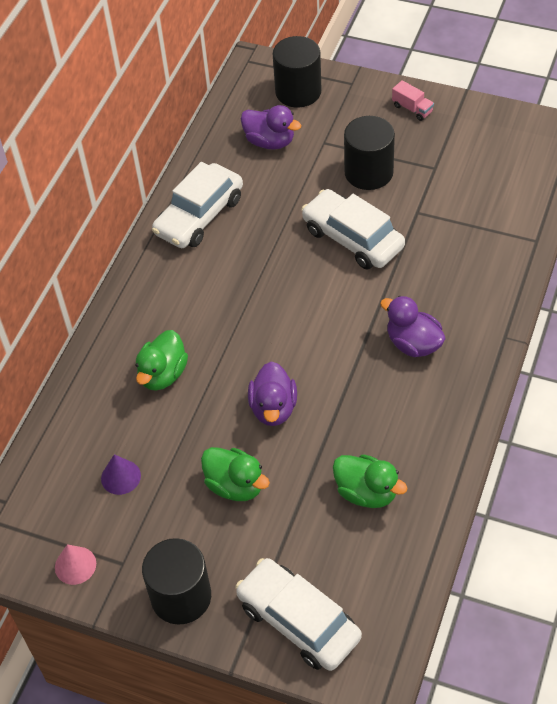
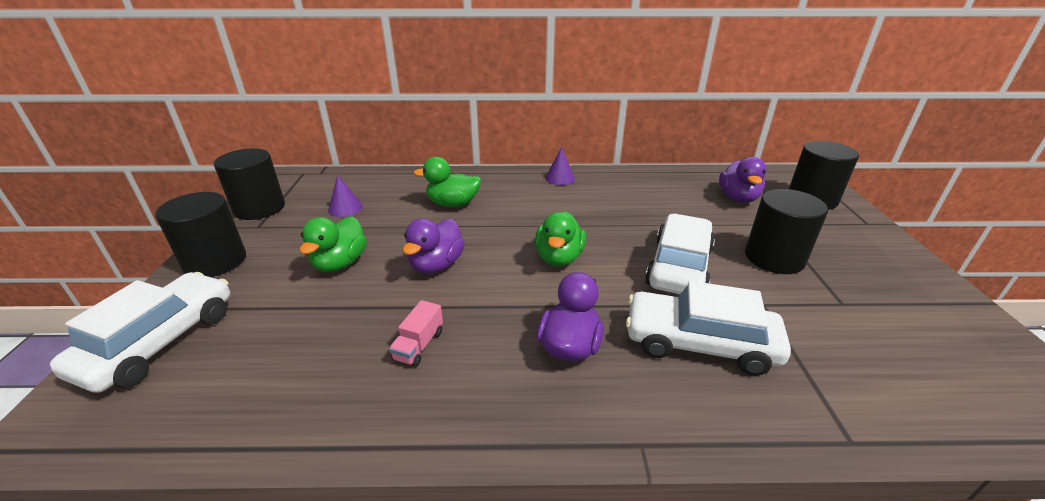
camera: 65 degrees right, 20 degrees down
(75, 565) = (259, 208): pink cone -> black cylinder
(154, 264) = (560, 178): none -> purple cone
(199, 216) = (624, 185): white car -> white car (699, 343)
(273, 408) = (436, 265): purple duck -> purple duck turned 45 degrees counterclockwise
(366, 492) = (336, 356): green duck -> green duck (559, 258)
(412, 109) = (898, 267): pink truck -> pink truck (419, 345)

